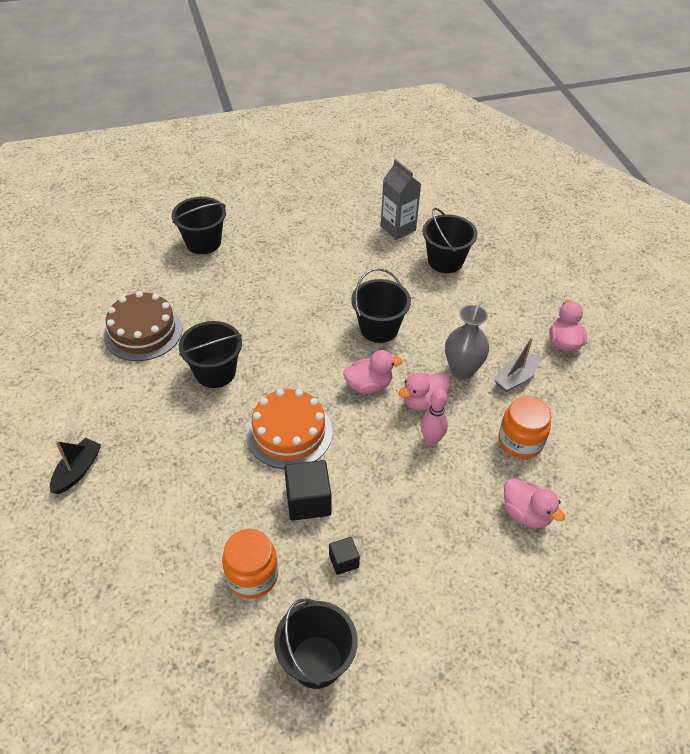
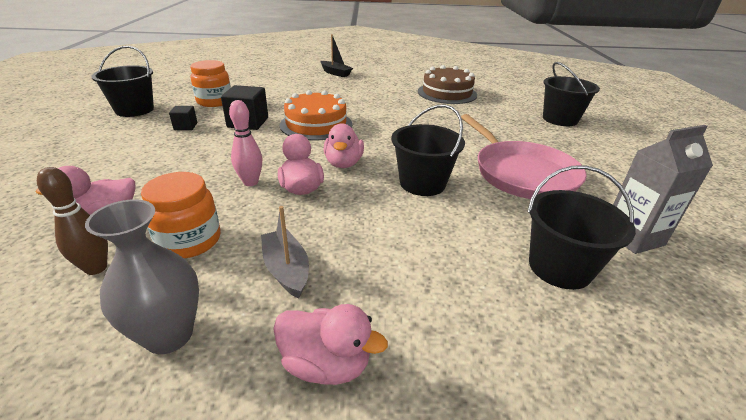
camera: 105 degrees right, 15 degrees down
(215, 372) = (395, 109): black bucket -> none
(335, 272) = (521, 173): none -> pink pan
(462, 370) = (329, 226): grey vase -> grey vase (169, 335)
(572, 477) = (96, 268): none -> brown bowling pin

